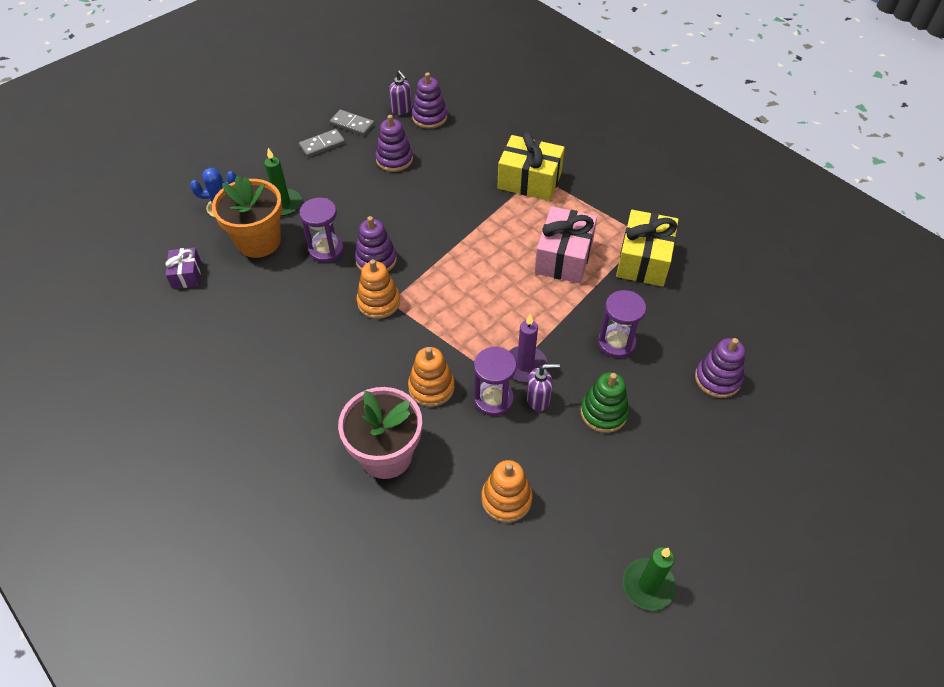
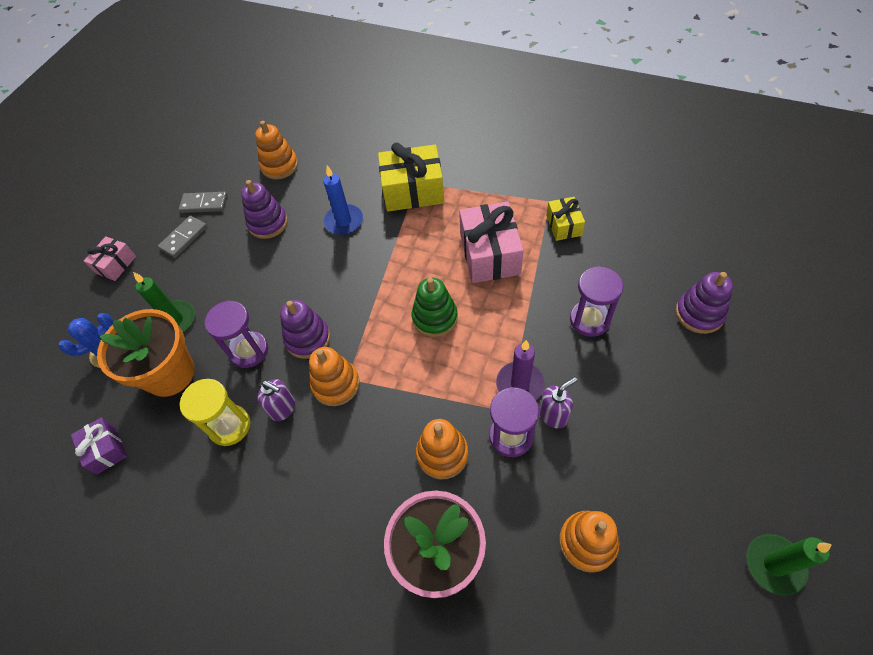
camera: 20 degrees left, 5 degrees up
(260, 144) = (116, 264): none -> pink gift
(282, 297) = (230, 426): none -> yellow hourglass
(401, 110) = (247, 169): purple soap dispenser -> purple soap dispenser (283, 408)
(429, 117) = (279, 166): purple stacking toy -> orange stacking toy
(457, 182) = (344, 221): none -> blue candle
(603, 412) = (622, 398): green stacking toy -> green stacking toy (435, 317)
(644, 260) = (563, 225): yellow gift -> yellow gift, size x0.56

